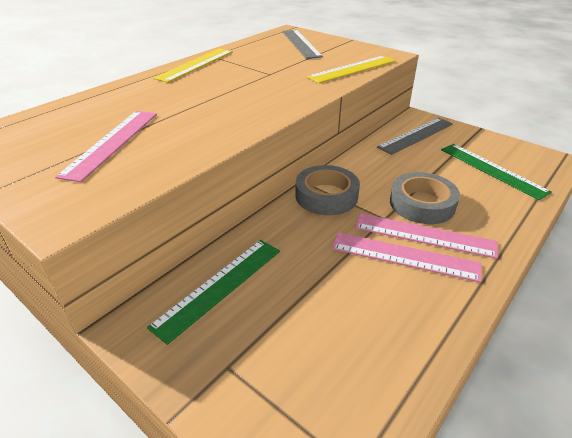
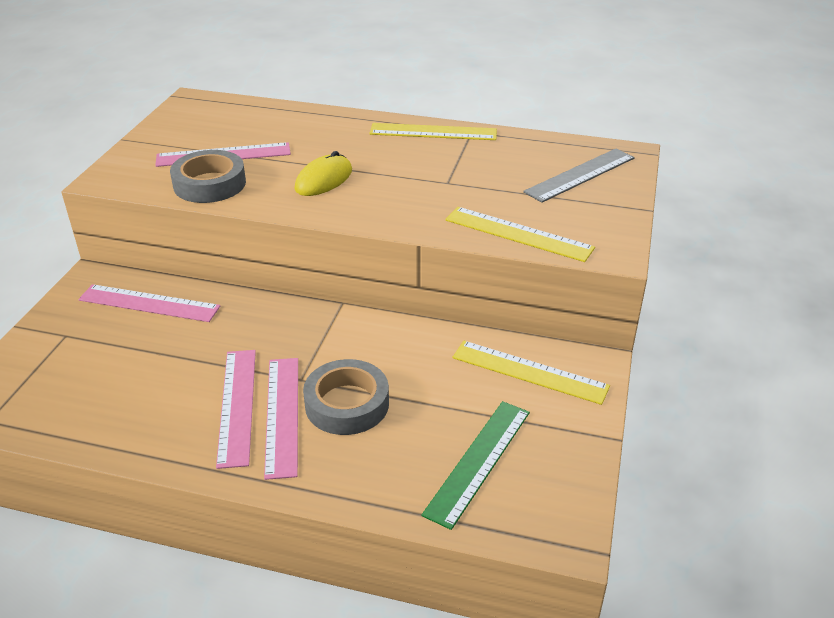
camera: 65 degrees right, 0 degrees up
(217, 109) = (324, 180): none -> yellow mouse
(219, 286) = (149, 303): green ruler -> pink ruler
(326, 196) = (321, 327): grey tape -> grey tape (209, 184)
(416, 135) = (529, 372): grey ruler -> yellow ruler

